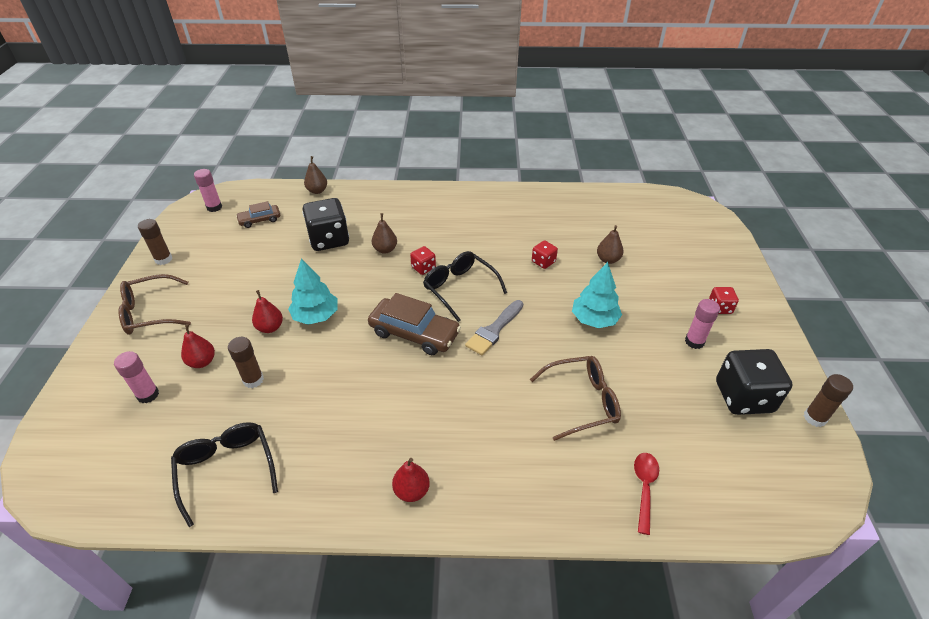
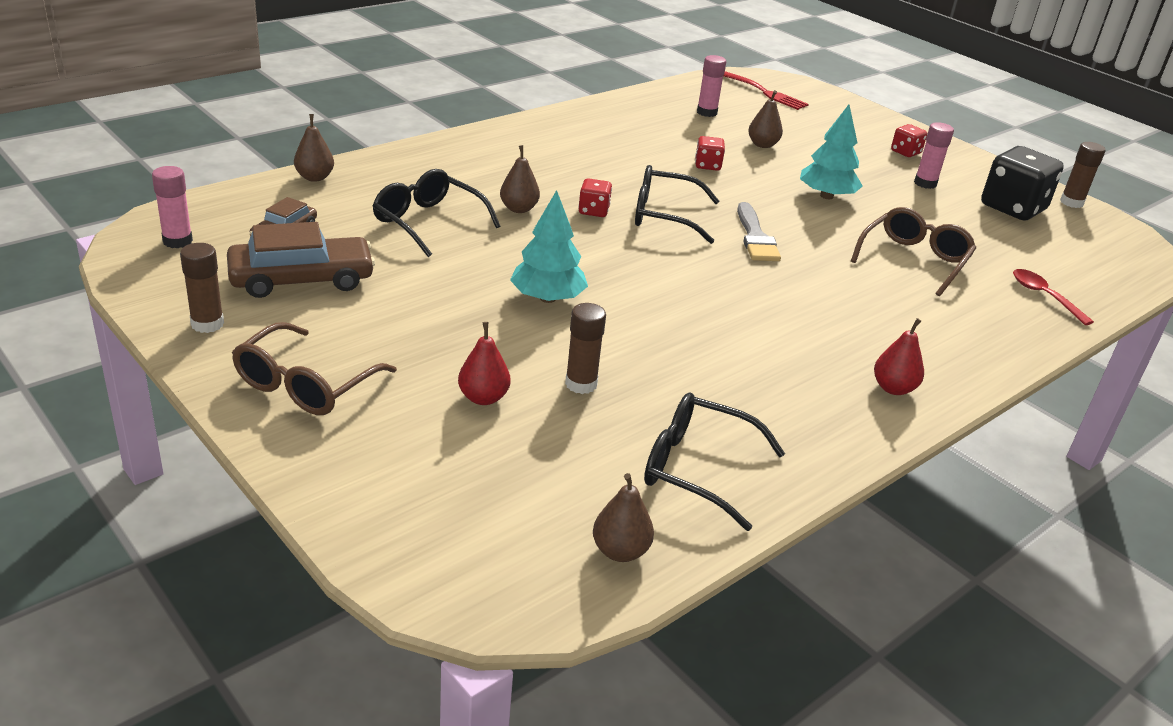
camera: 45 degrees left, 10 degrees down
(125, 492) = (620, 551): none -> brown pear
(148, 395) = (471, 459): pink glue stick -> pink glue stick (707, 112)
(270, 327) = (511, 331): red pear -> none
(329, 239) = (428, 222): black dice -> black glasses
(414, 333) = (684, 270): brown car -> brown car (302, 279)
(675, 216) = (764, 92): none -> red fork

